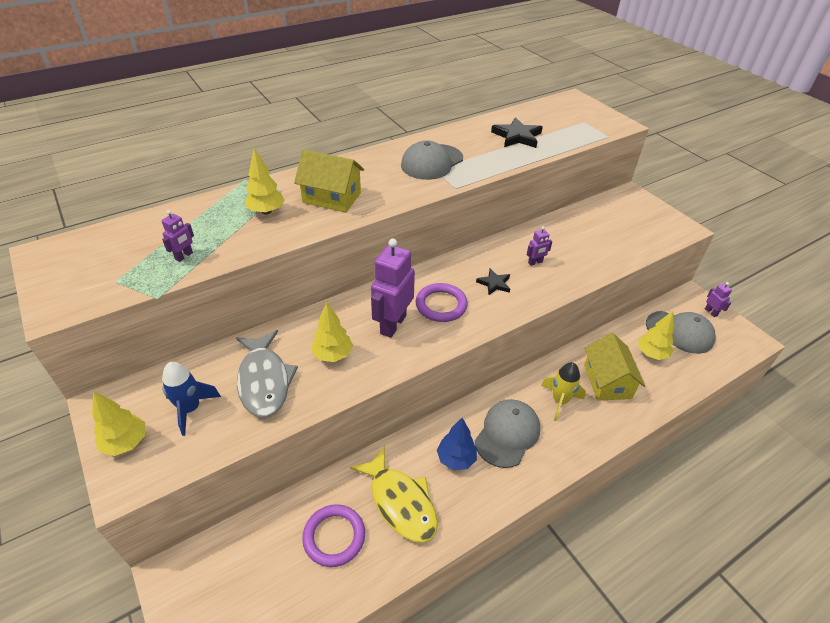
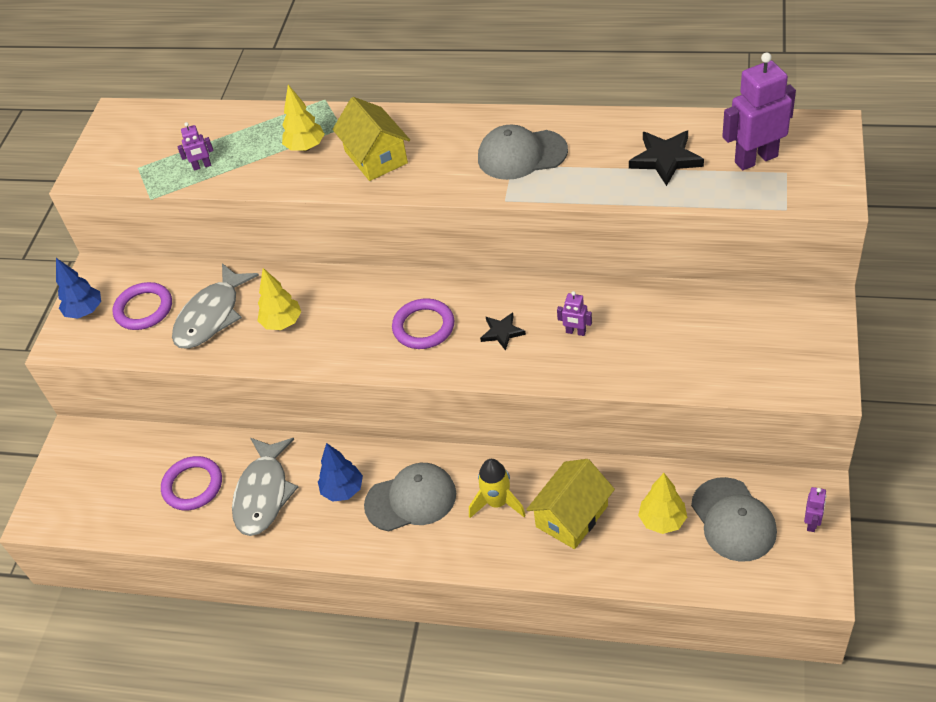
camera: 50 degrees right, 5 degrees up
(126, 443) = (85, 311): yellow tree -> blue tree
(190, 409) = (144, 309): blue rocket -> purple ring
(393, 324) = (359, 322): purple robot -> purple robot (755, 159)
(400, 502) = (263, 494): yellow fish -> grey fish

